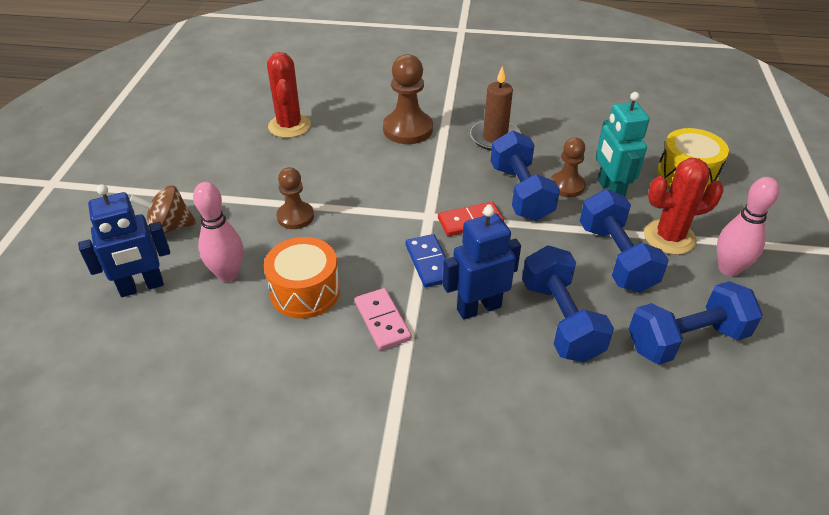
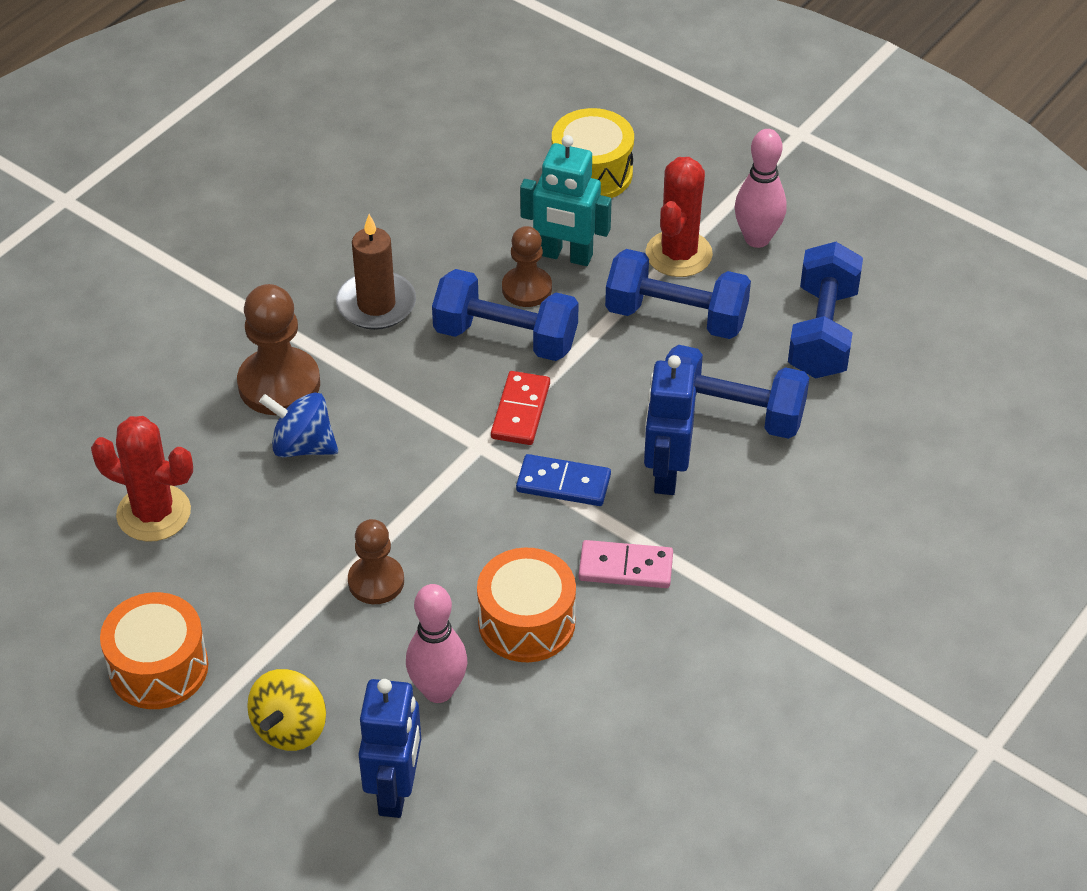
camera: 60 degrees left, 5 degrees up
(170, 227) = (290, 728): brown spinning top -> yellow spinning top
(188, 166) = (158, 668): none -> orange drum
(372, 153) = (302, 446): none -> blue spinning top

